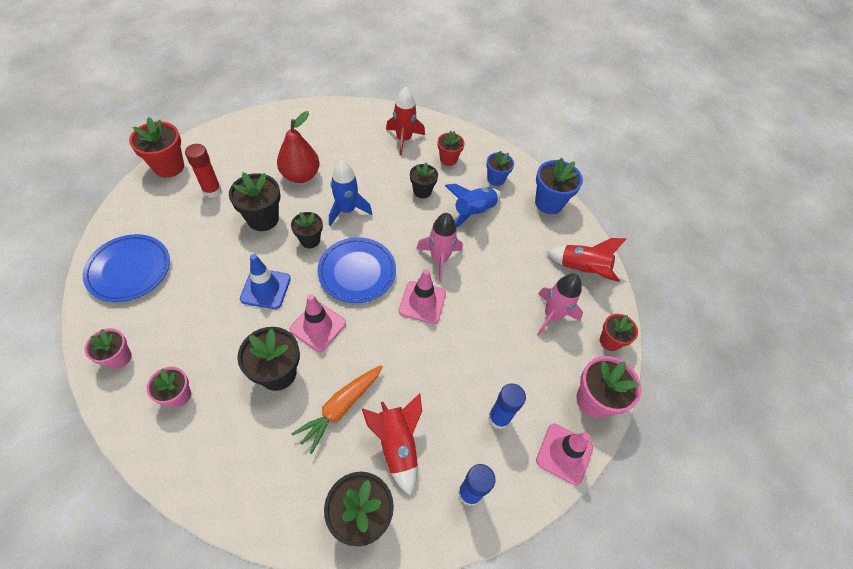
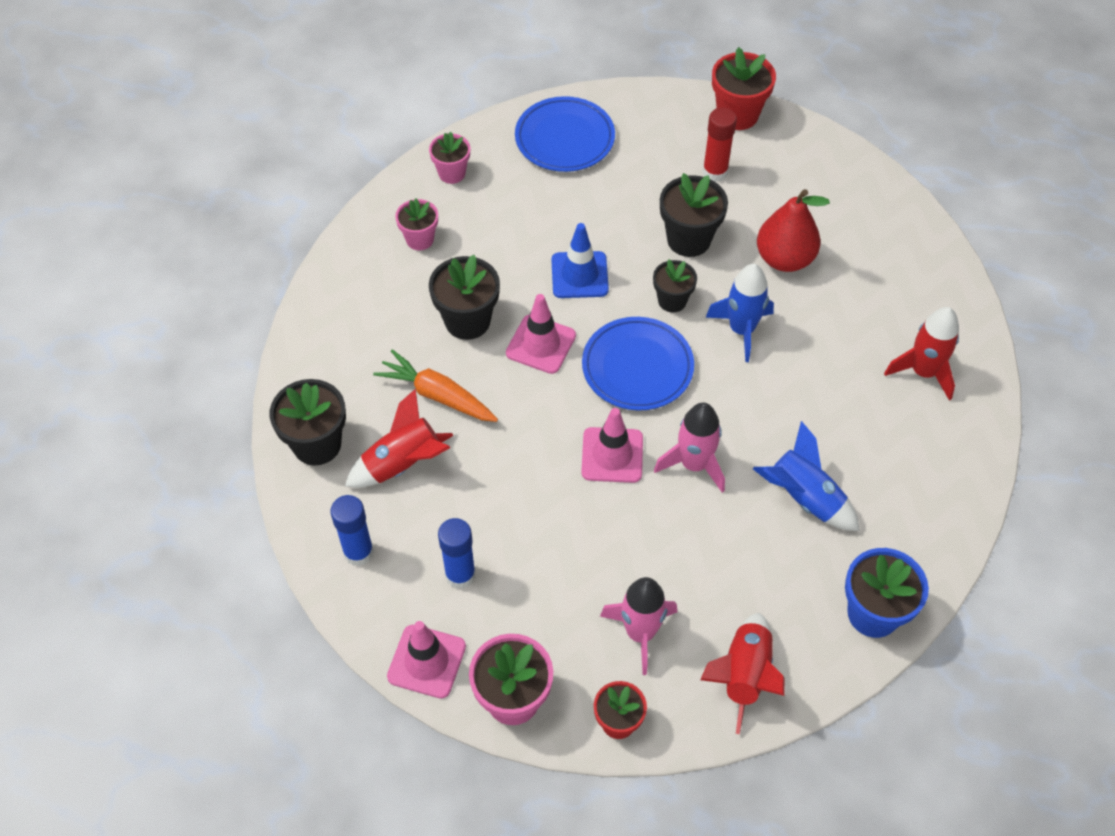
camera: 85 degrees right, 0 degrees up
(422, 191) = (819, 419): black flower pot -> none
(448, 159) = (907, 444): red flower pot -> none
(496, 179) = (893, 523): blue flower pot -> none

